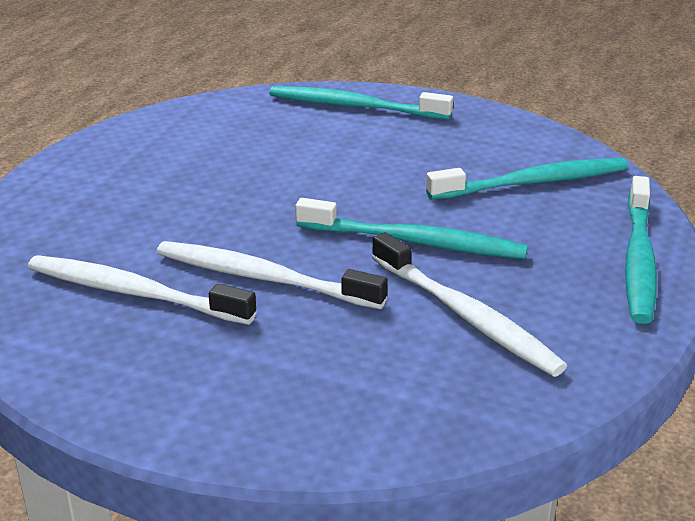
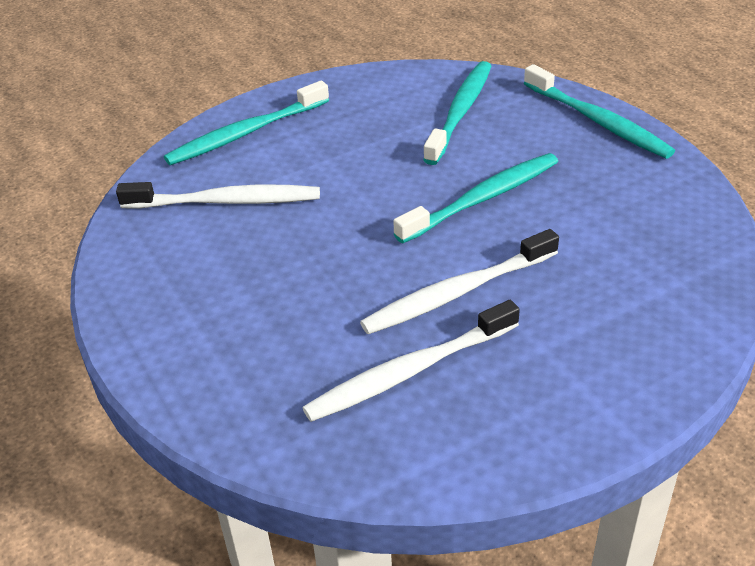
camera: 50 degrees left, 10 degrees up
(466, 316) = (596, 221): white toothbrush -> white toothbrush (226, 201)

